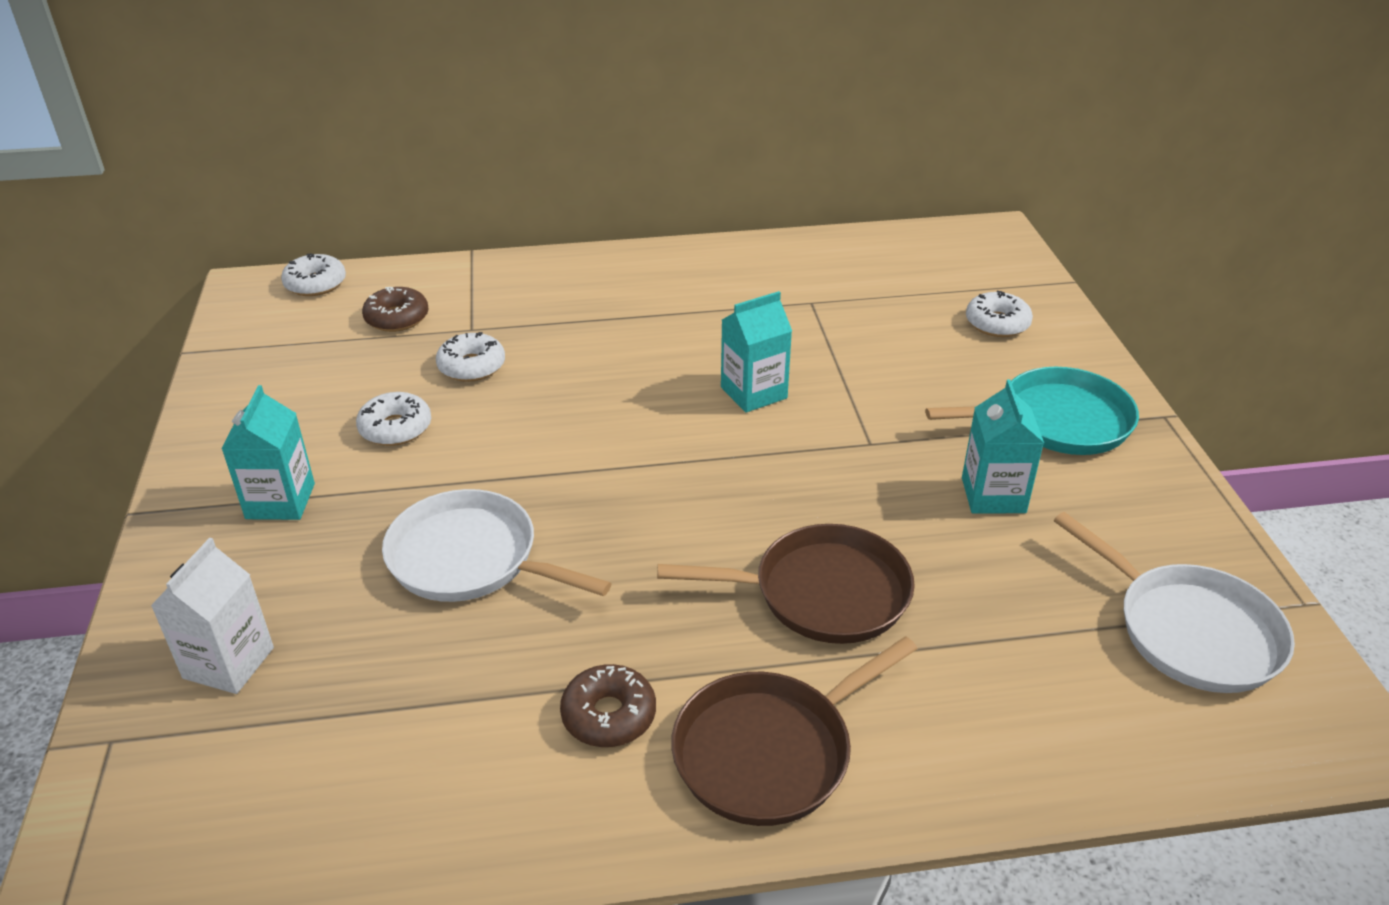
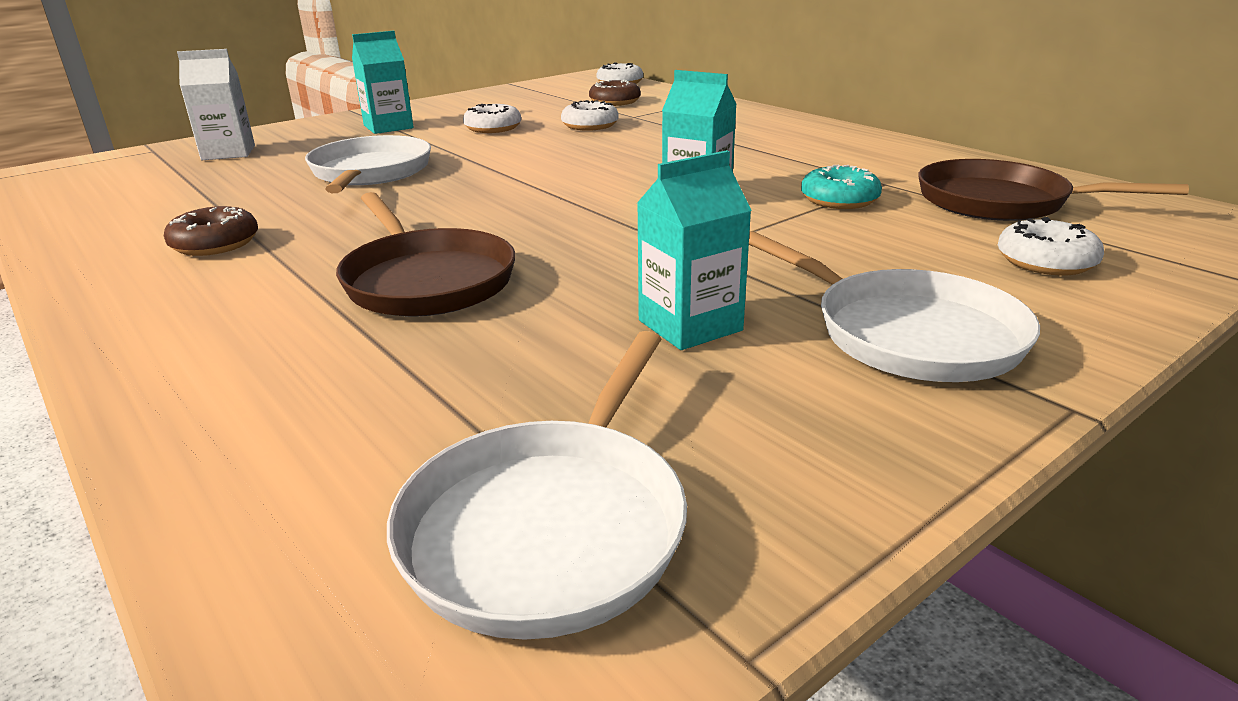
camera: 60 degrees right, 10 degrees down
(770, 751) = (188, 306): brown pan -> brown pan (1000, 202)
(826, 337) = (839, 200): none -> turquoise donut
(1057, 421) = (907, 334): turquoise pan -> white pan

